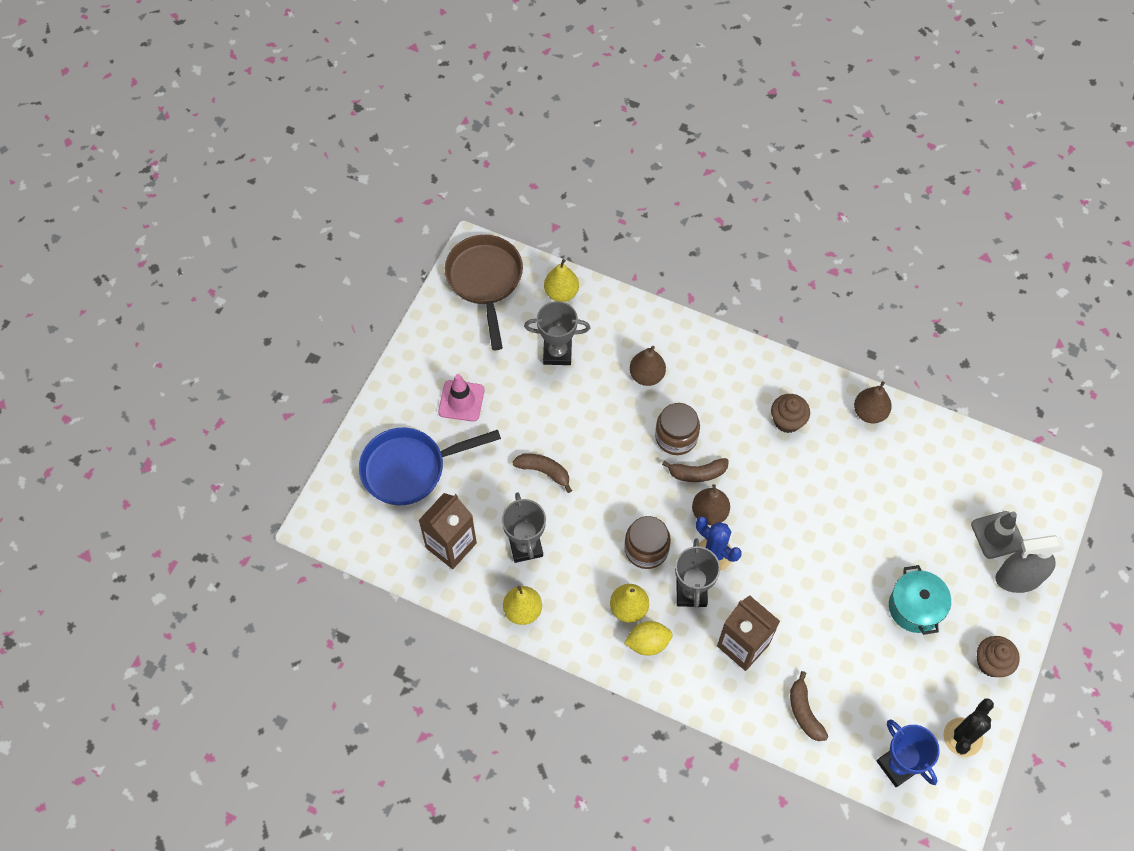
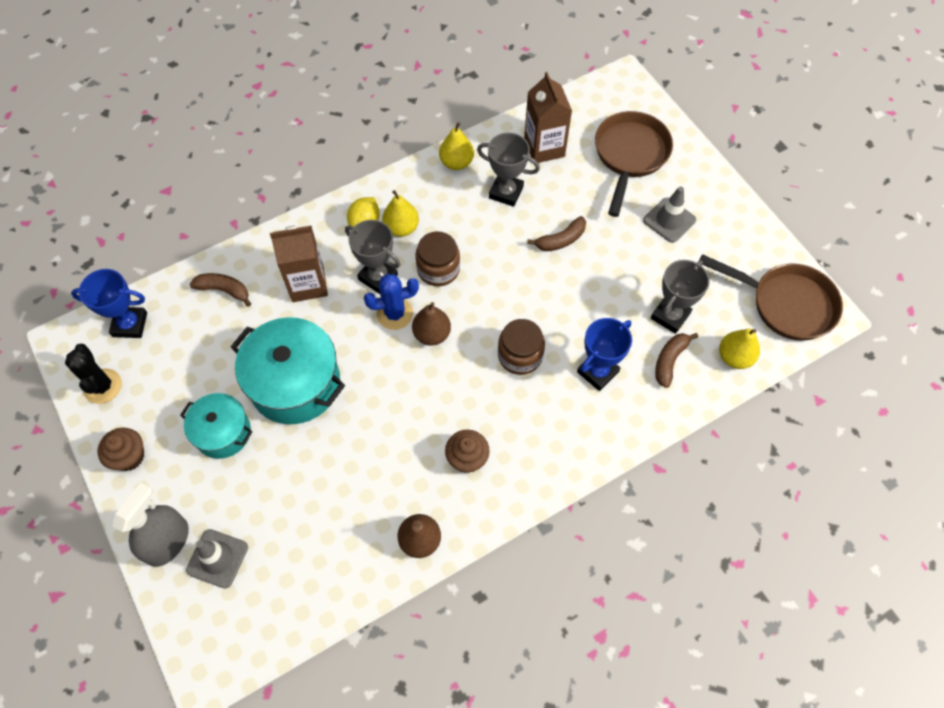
camera: 125 degrees right, 0 degrees up
(410, 469) = (629, 156): blue pan -> brown pan
(461, 401) = (669, 220): pink traffic cone -> grey traffic cone
(646, 375) = (597, 372): brown pear -> blue trophy
(697, 473) = (474, 349): brown banana -> brown banana (669, 360)
(833, 585) = (295, 383): none -> turquoise pot

